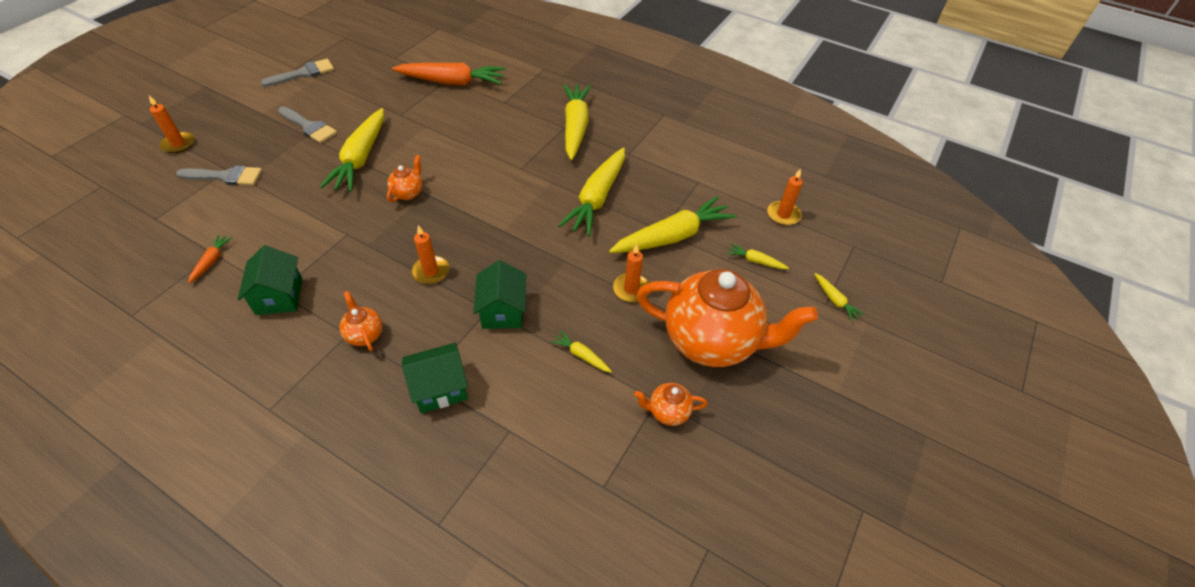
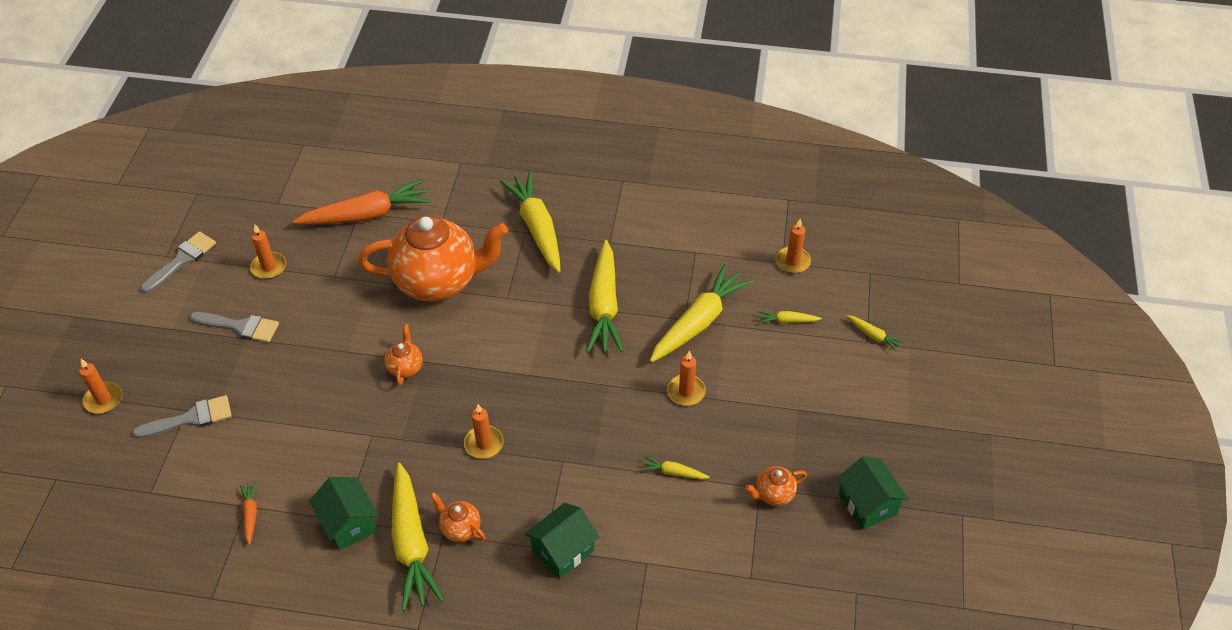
camera: 20 degrees left, 0 degrees up
(358, 95) = (269, 267): none -> orange candle
(361, 158) = (326, 345): yellow carrot -> yellow carrot (411, 543)
(503, 311) = (577, 457): green house -> green house (867, 504)
(711, 341) = (782, 416): orange teapot -> orange teapot (438, 281)

